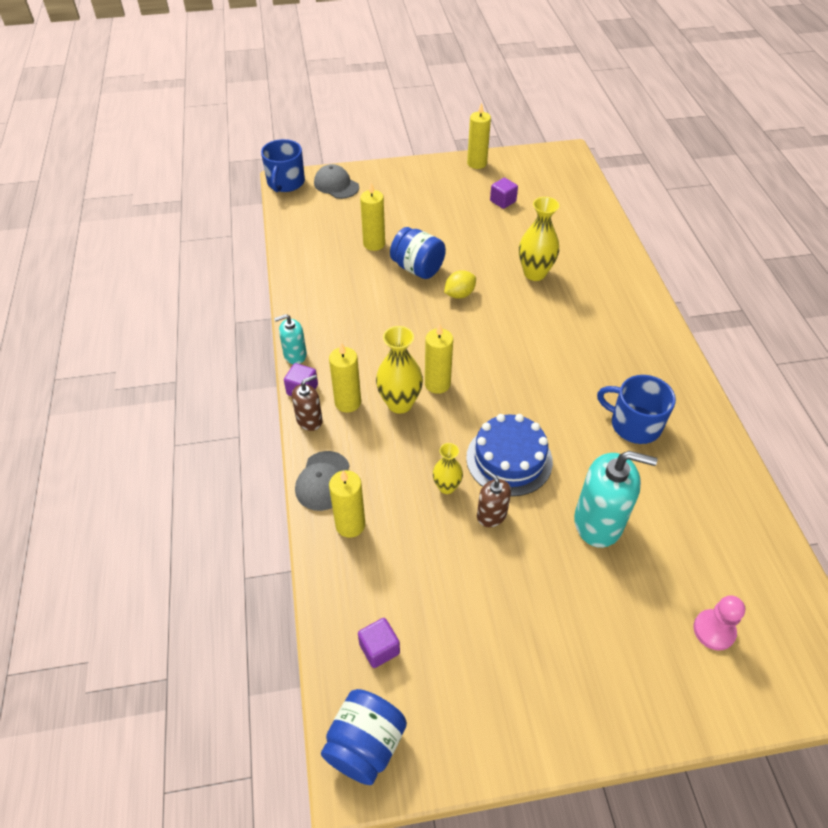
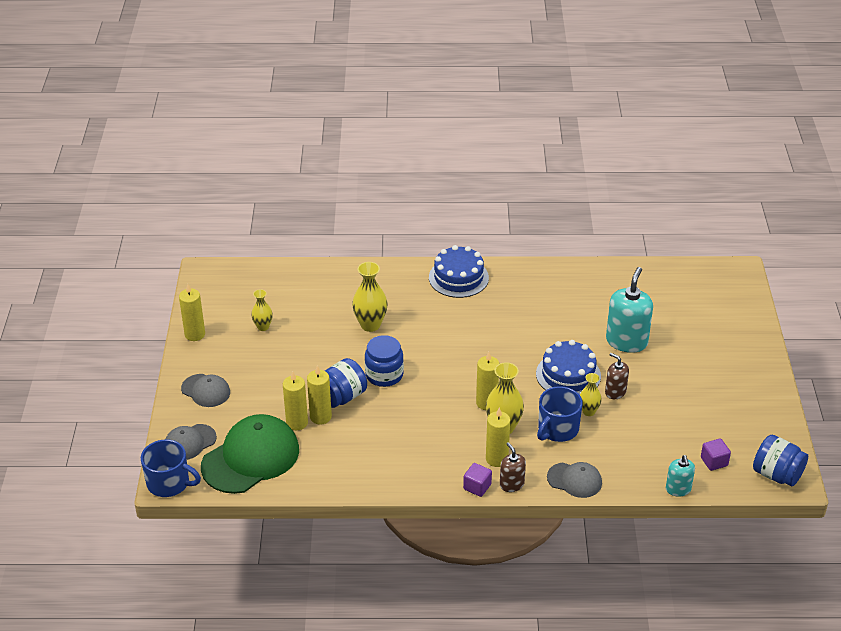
camera: 80 degrees left, 10 degrees down
(295, 355) = (434, 489): turquoise soap dispenser -> turquoise soap dispenser (678, 489)
(322, 223) = (250, 458): none -> green cap
(350, 525) = (616, 468): yellow candle -> yellow candle (320, 417)
(404, 182) = (206, 390): none -> grey cap
(459, 294) = (384, 375): yellow lemon -> blue jar
(491, 515) = (615, 392): brown soap dispenser -> brown soap dispenser turned 75 degrees clockwise
(503, 201) = (263, 327): purple cube -> yellow vase
(634, 424) = (545, 306): blue mug -> blue mug (557, 429)
(648, 334) = (458, 278): none -> blue cake
(714, 630) = (707, 310): pink pawn -> none

